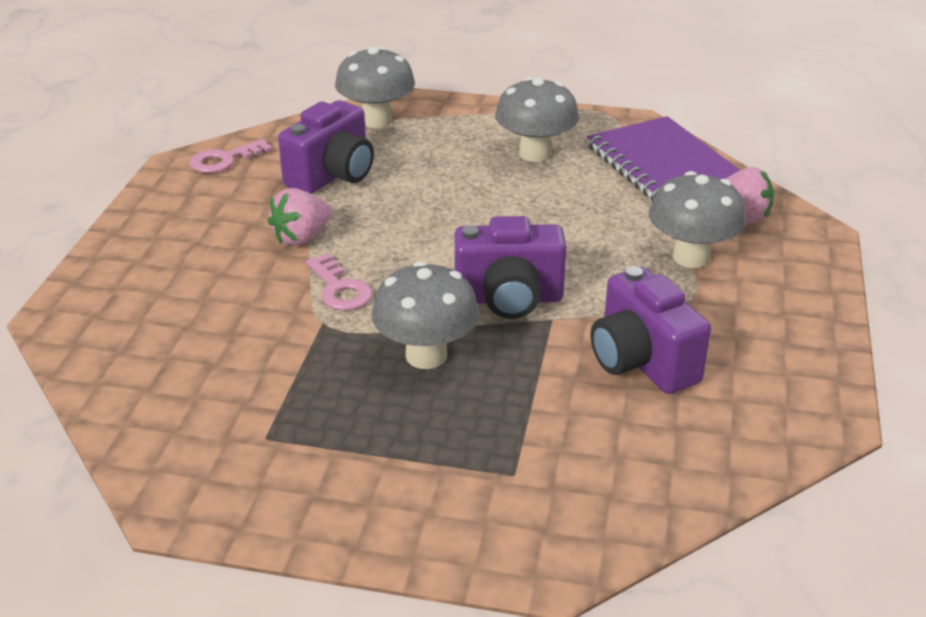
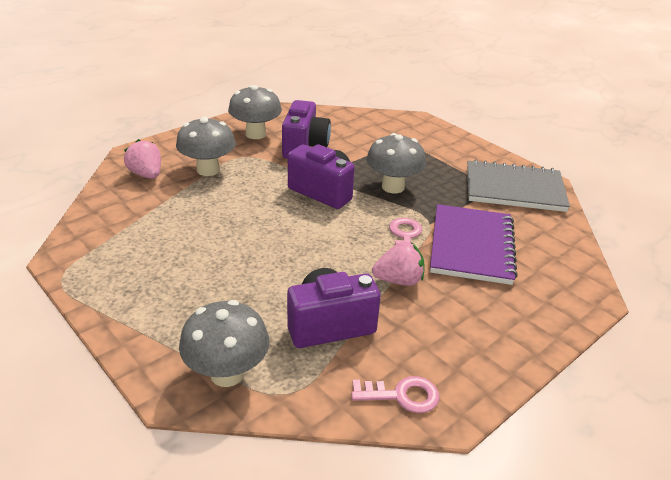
camera: 145 degrees left, 0 degrees up
(230, 454) = (514, 189): none -> grey notebook
(535, 153) = (169, 268): grey mushroom -> grey mushroom (255, 134)
(663, 165) = (117, 219): purple notebook -> purple notebook (471, 246)

